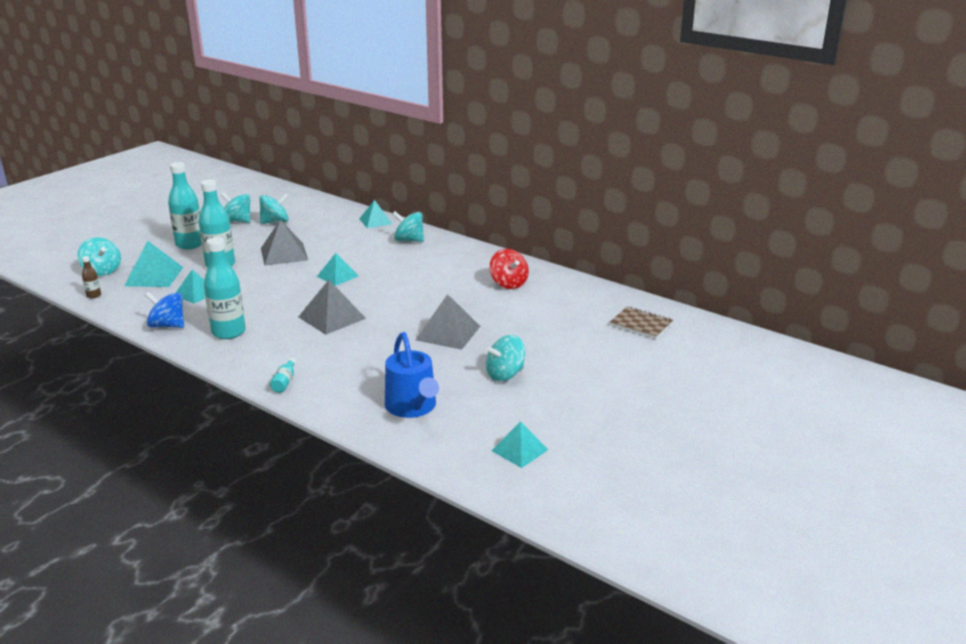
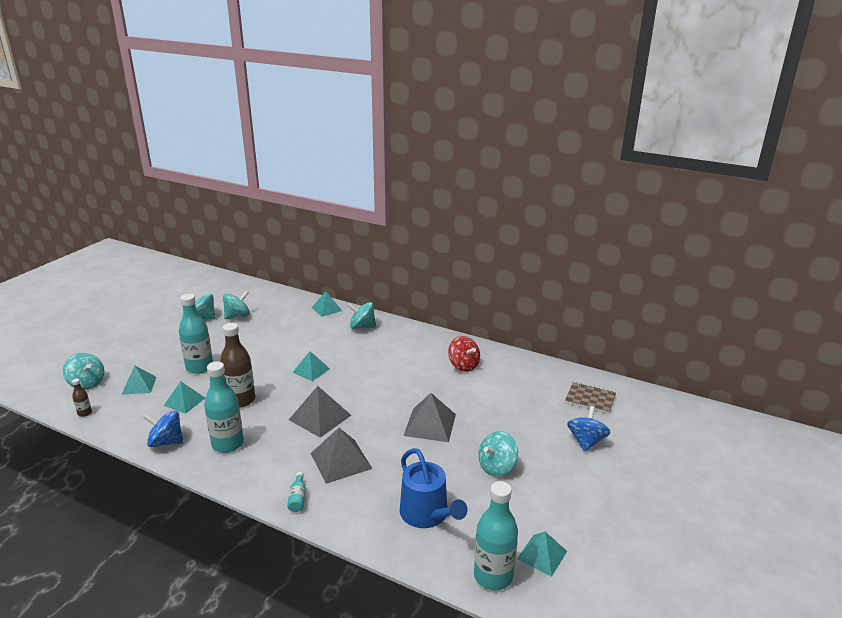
camera: 10 degrees left, 0 degrees up
(154, 276) = (139, 385): turquoise pyramid -> turquoise pyramid, size x0.67
(190, 244) = (165, 346): turquoise bottle -> turquoise bottle (493, 576)
(254, 296) = (240, 400): none -> brown bottle
(284, 254) = (255, 350): grey pyramid -> grey pyramid (340, 461)
(616, 361) = (586, 441): none -> blue spinning top

